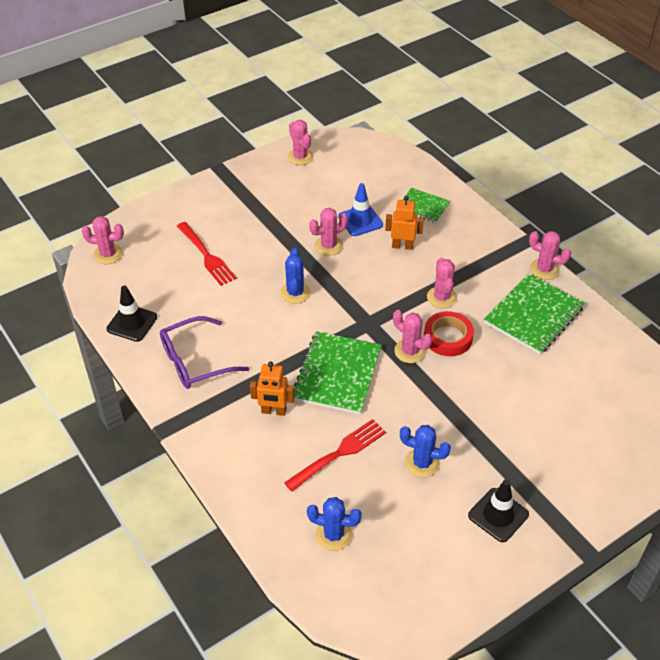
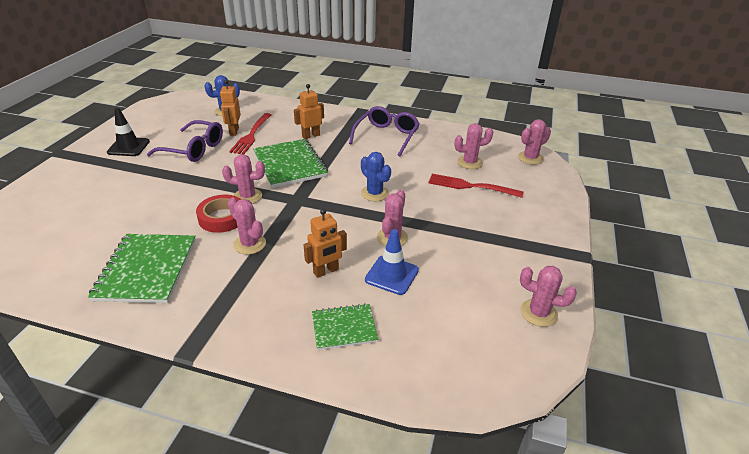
camera: 140 degrees right, 10 degrees down
(132, 323) = (451, 136): black traffic cone -> none
(354, 474) = (234, 131): none -> orange robot
(422, 463) = (194, 149): blue cactus -> purple glasses
(544, 269) = (151, 324): pink cactus -> pink cactus (469, 162)

